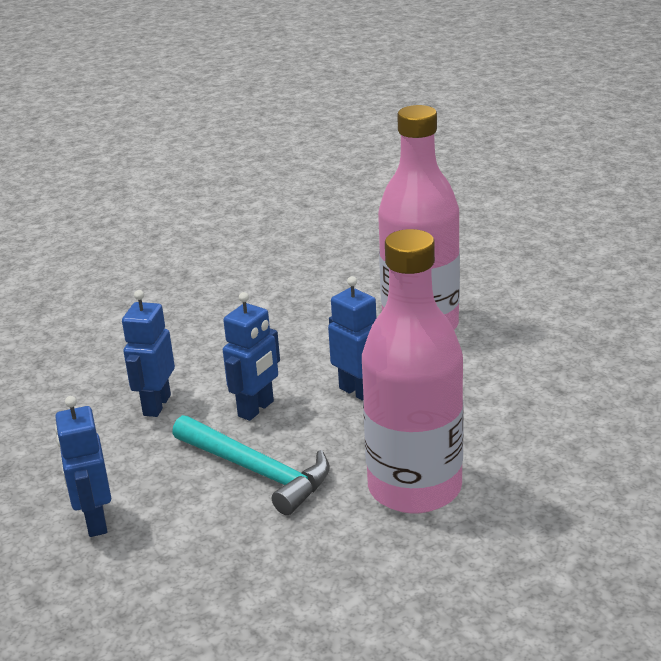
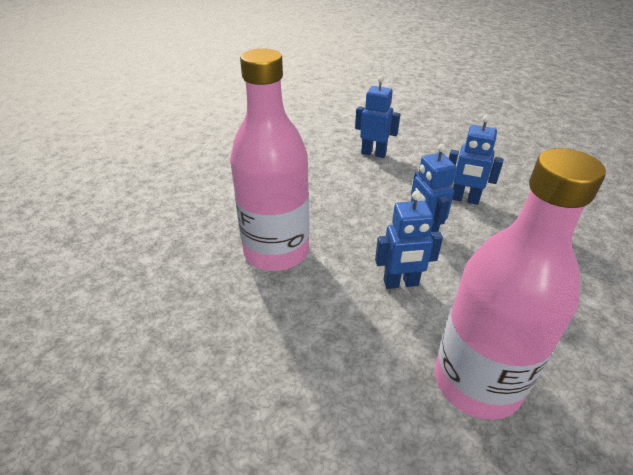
camera: 125 degrees right, 10 degrees up
(156, 405) = (464, 199): blue robot -> blue robot turned 150 degrees clockwise
(256, 471) = (359, 207): turquoise hammer -> none

